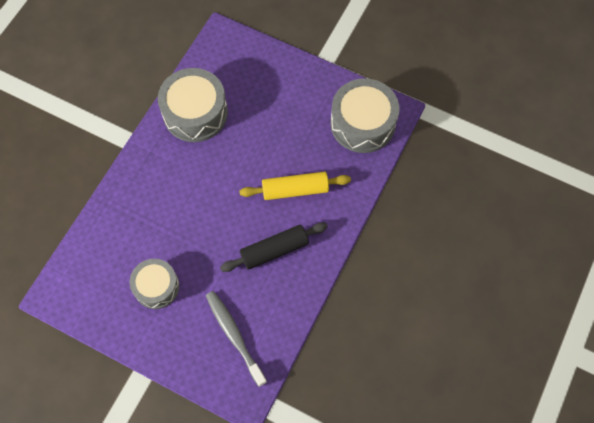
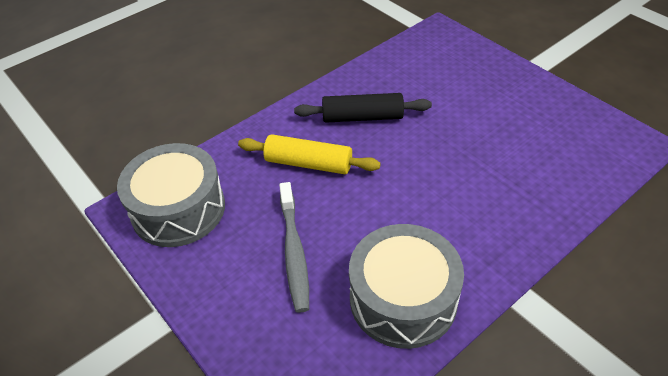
camera: 155 degrees left, 20 degrees down
(156, 287) = (509, 120): grey drum -> none
(234, 336) = (434, 67): grey toothbrush -> grey toothbrush (294, 252)

